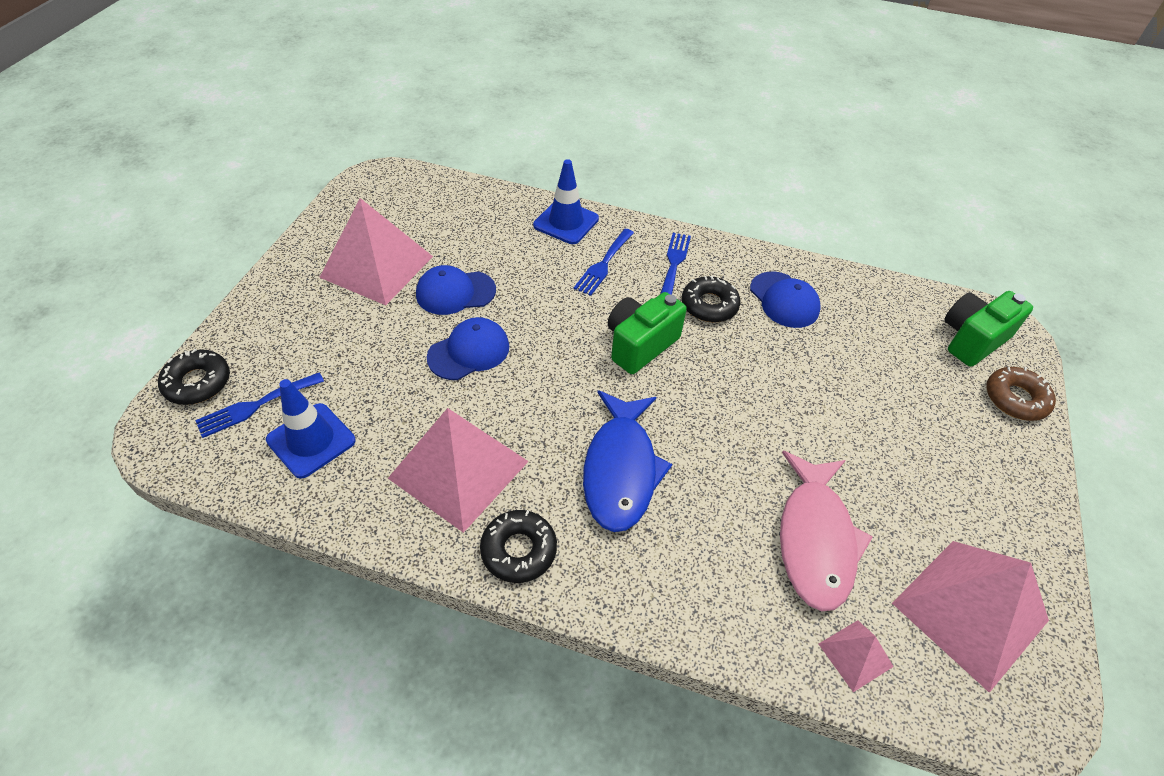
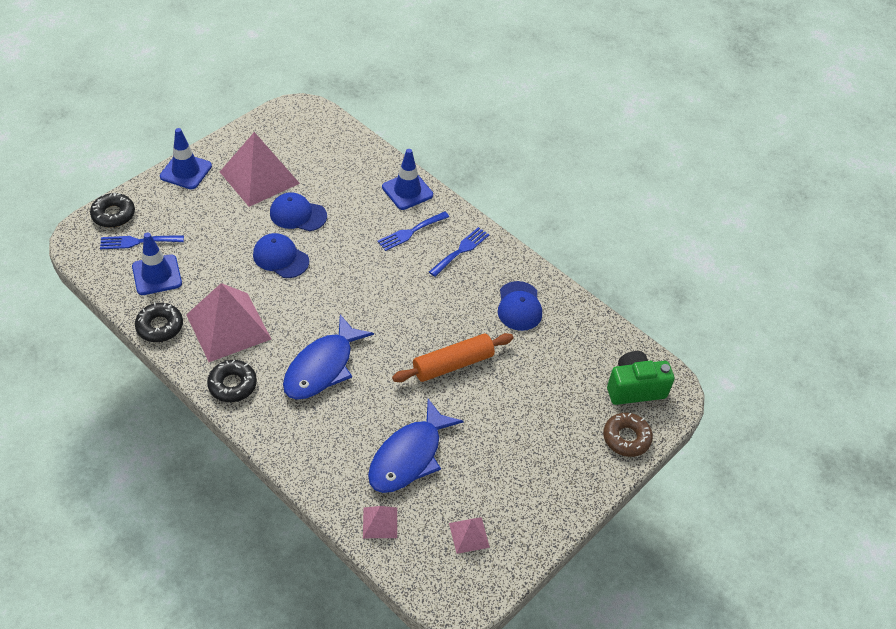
camera: 25 degrees right, 0 degrees up
(273, 292) = (186, 171): none -> blue traffic cone
(469, 352) = (280, 258): blue cap -> blue cap turned 135 degrees counterclockwise
(640, 345) = (393, 297): green camera -> none
(709, 305) = (462, 289): black donut -> black donut (160, 326)
(769, 396) = (453, 364): none -> orange rolling pin
(815, 539) = (409, 456): pink fish -> blue fish
(969, 611) = (469, 535): pink pyramid -> pink pyramid, size x0.46

